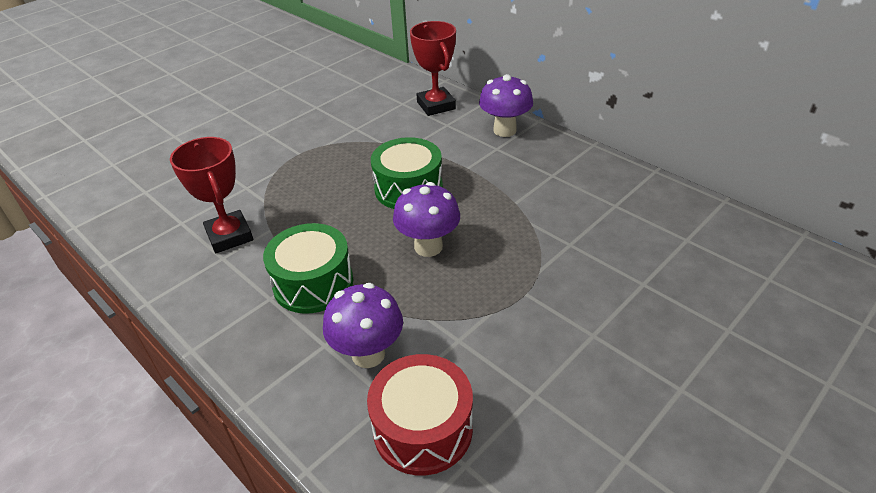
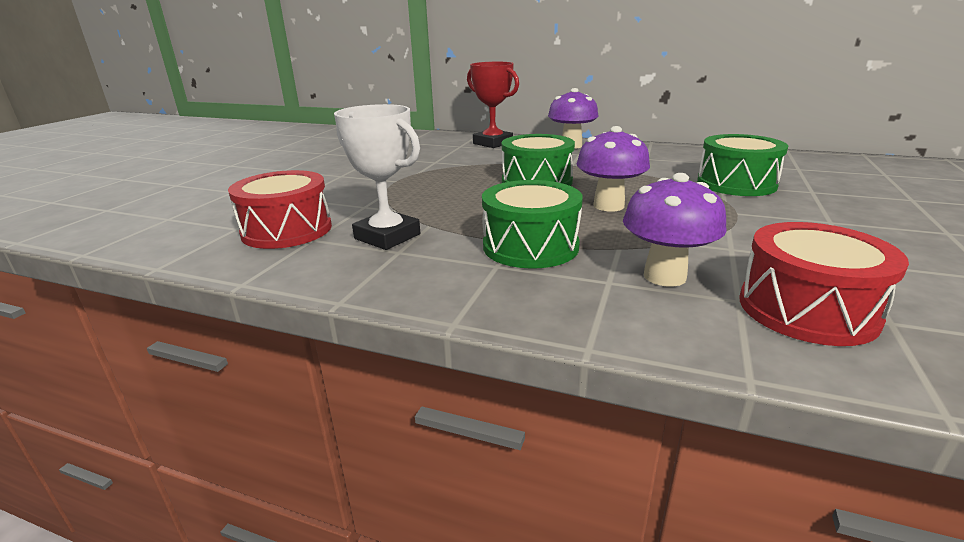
camera: 25 degrees left, 15 degrees down
(173, 205) = (287, 230): none -> red drum
(229, 236) = (387, 236): red trophy -> white trophy
(584, 247) = (736, 184): none -> green drum

